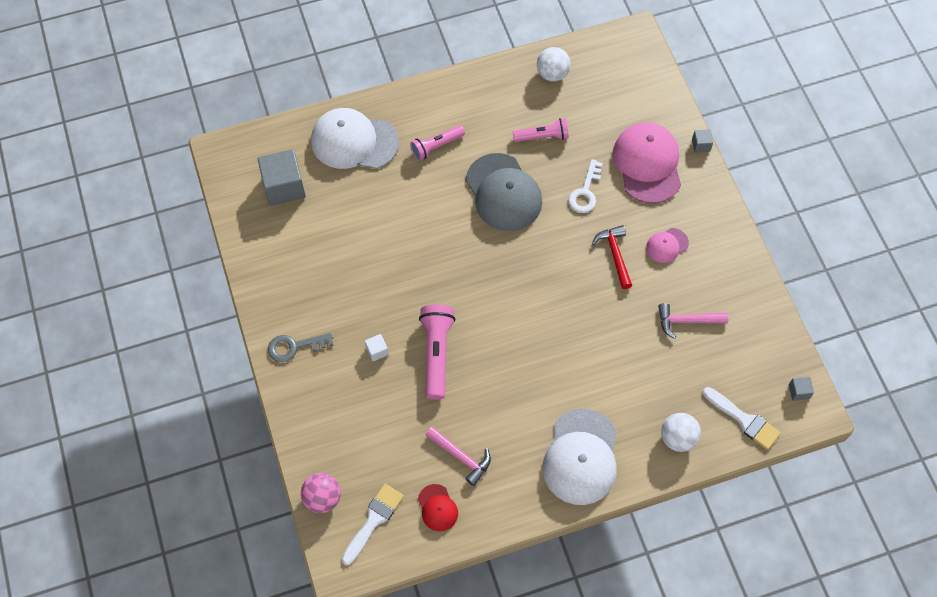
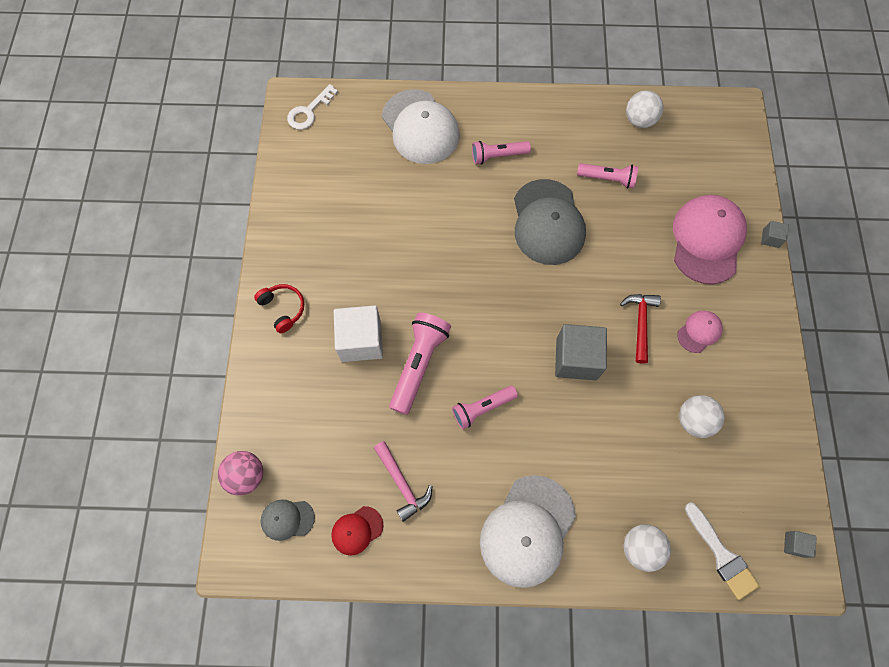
camera: 20 degrees right, 5 degrees up
(284, 187) = (337, 149): grey cube -> grey cube (576, 359)
(294, 346) = (283, 309): grey key -> red headphones
(354, 141) = (420, 127): white cap -> white cap turned 150 degrees counterclockwise
(374, 520) = (287, 519): white brush -> grey cap
(377, 351) = (361, 341): white cube -> white cube, size x2.21
(437, 508) = (357, 530): red cap -> red cap turned 60 degrees clockwise
(506, 371) = (482, 408): none -> pink flashlight
(585, 192) = (632, 248): white key -> white key (309, 111)
(667, 245) = (699, 332): pink cap -> pink cap turned 150 degrees clockwise
(687, 321) = (694, 420): pink hammer -> white ball

